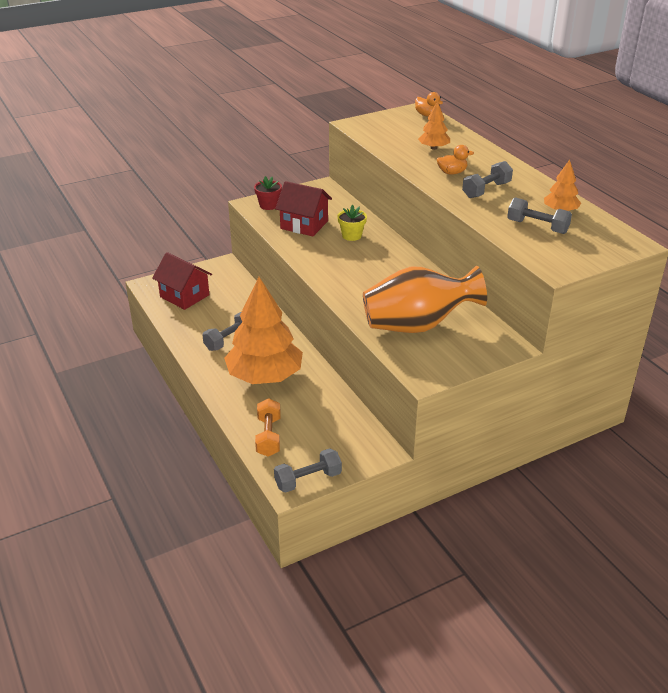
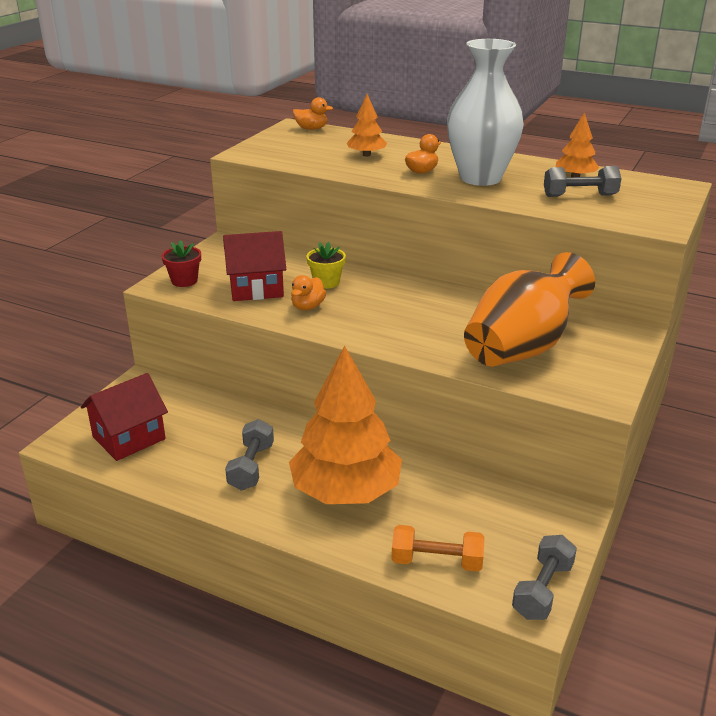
camera: 35 degrees left, 5 degrees down
(184, 296) = (129, 438): red house -> red house turned 45 degrees counterclockwise
(268, 436) = (436, 562): orange dumbbell -> orange dumbbell turned 45 degrees counterclockwise
(319, 248) = (308, 307): none -> orange duck
(486, 190) = (480, 178): grey dumbbell -> white vase

